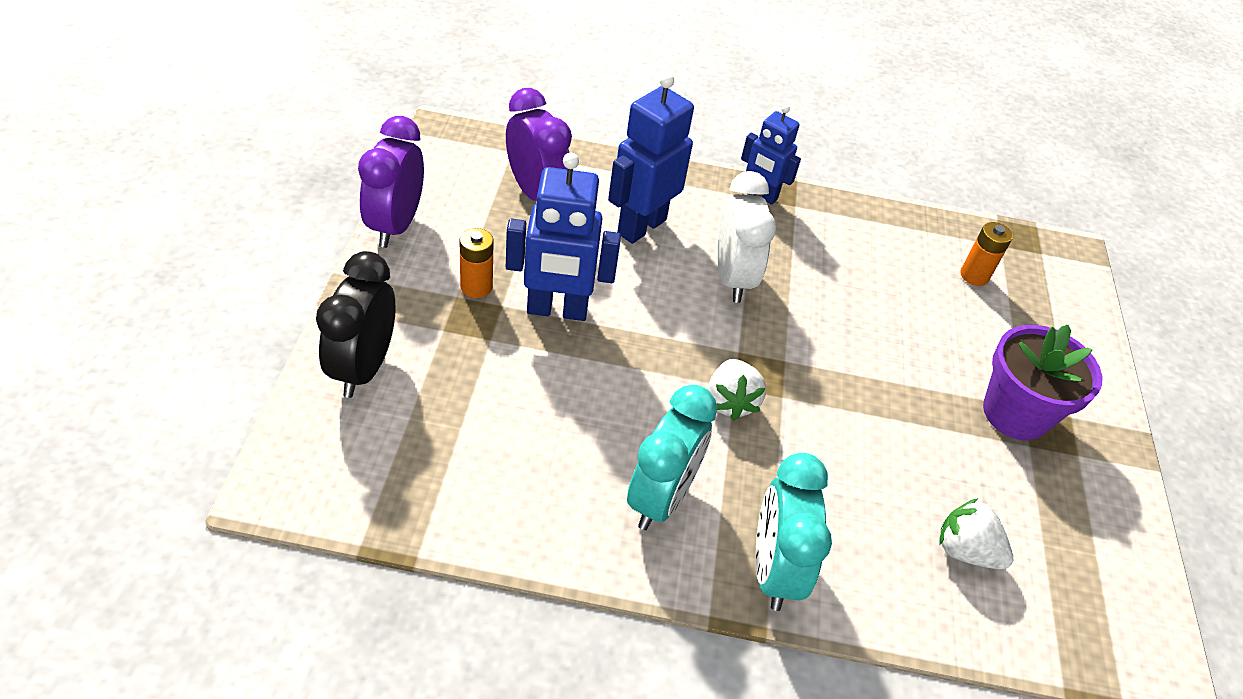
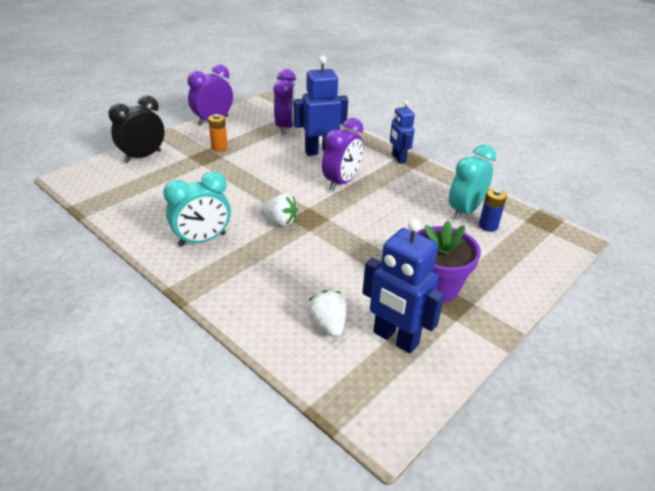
camera: 40 degrees right, 10 degrees down
(557, 310) = (243, 165): blue robot -> blue robot (395, 338)
(730, 402) = (280, 222): white strawberry -> white strawberry turned 105 degrees counterclockwise
(733, 278) = (341, 182): white clock -> purple clock
(774, 570) = (218, 285): turquoise clock -> turquoise clock (465, 211)
(974, 276) = (488, 226): orange battery -> blue battery

